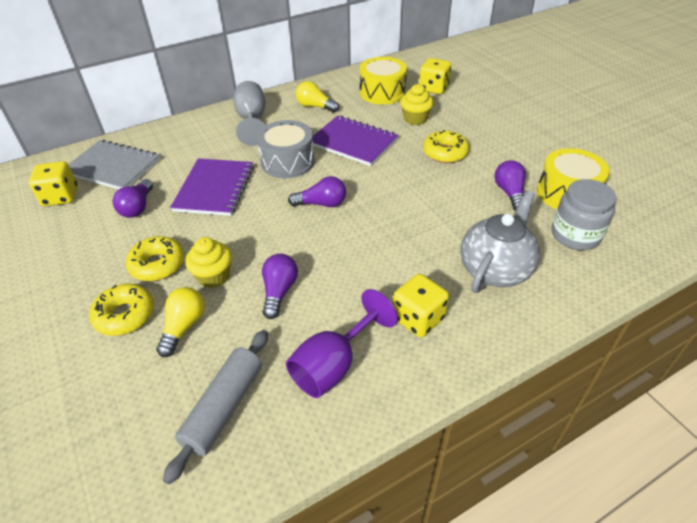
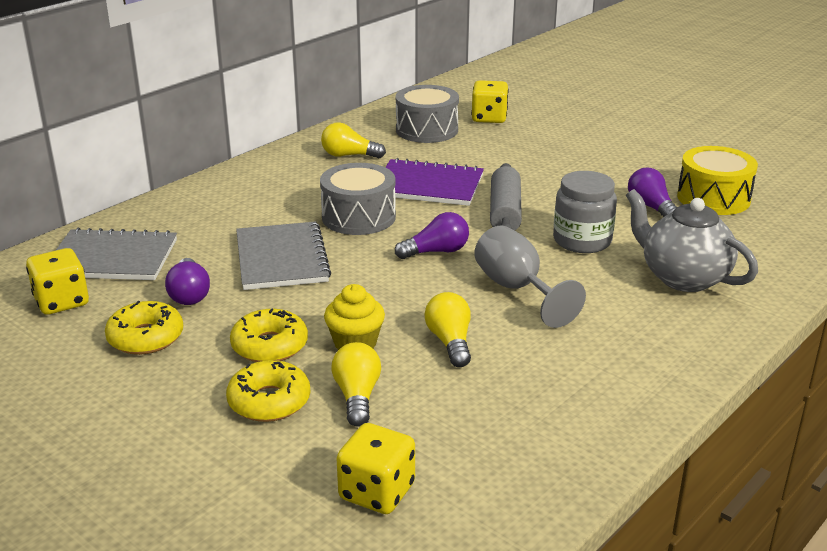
camera: 20 degrees left, 15 degrees down
(214, 188) = (281, 258): purple notebook -> grey notebook
(224, 408) = (469, 455): grey rolling pin -> grey rolling pin (505, 212)
(252, 121) = (274, 181): grey goblet -> grey goblet (517, 289)
(279, 291) = (450, 342): purple light bulb -> yellow light bulb
(334, 365) = (566, 393): purple goblet -> none
(382, 92) = (427, 130): yellow drum -> grey drum
(415, 119) = (489, 152): yellow cupcake -> none
(418, 318) = (630, 335): yellow dice -> yellow dice (377, 492)
(445, 153) = (550, 180): yellow donut -> yellow donut (146, 338)
(495, 269) = (682, 277): grey teapot -> grey teapot turned 60 degrees counterclockwise
(575, 235) = (746, 234): grey jar -> grey jar (582, 241)

